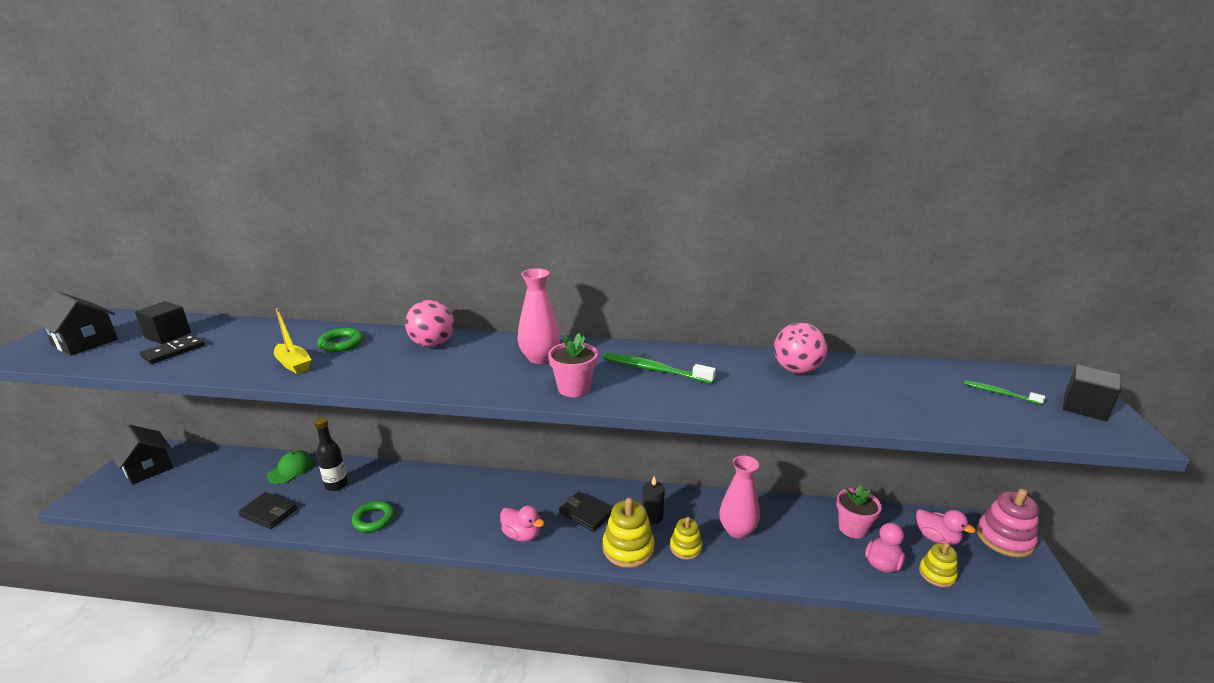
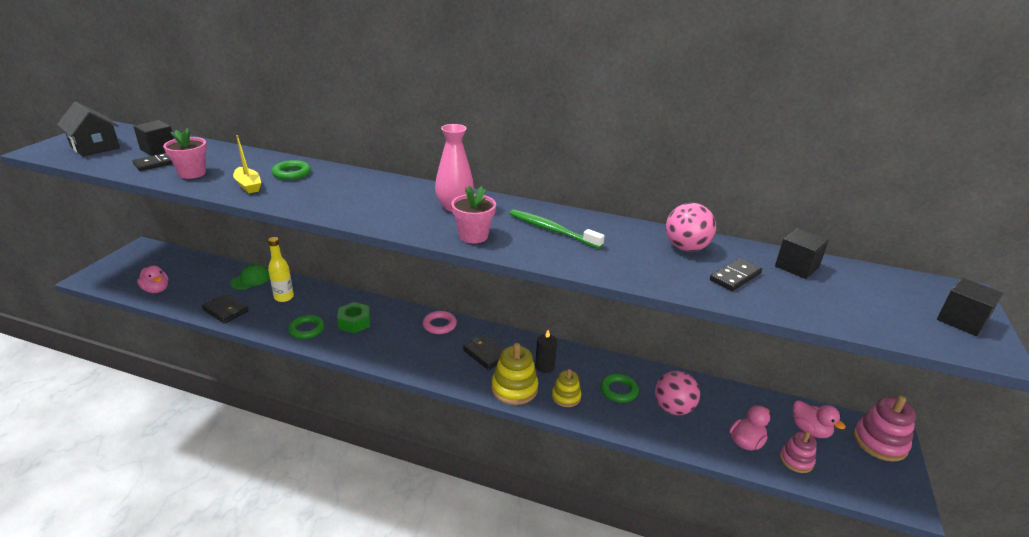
camera: 10 degrees right, 5 degrees up
(148, 468) = (141, 261): black house -> none
(336, 485) = (284, 297): black bottle -> yellow bottle
(427, 501) = (354, 322): none -> green nut
(432, 344) = (367, 183): pink ball -> pink ball (673, 408)
(522, 535) = (426, 362): pink duck -> pink duck (156, 290)
(524, 488) = (439, 325): none -> pink ring
(737, 530) = (618, 390): pink vase -> green ring
(852, 528) = (729, 407): pink flower pot -> pink flower pot (192, 173)
(858, 394) = (735, 277): none -> black domino
(910, 374) = (796, 267): none -> black cube
(937, 574) = (796, 460): yellow stacking toy -> pink stacking toy
(999, 393) = (879, 295): green toothbrush -> none

